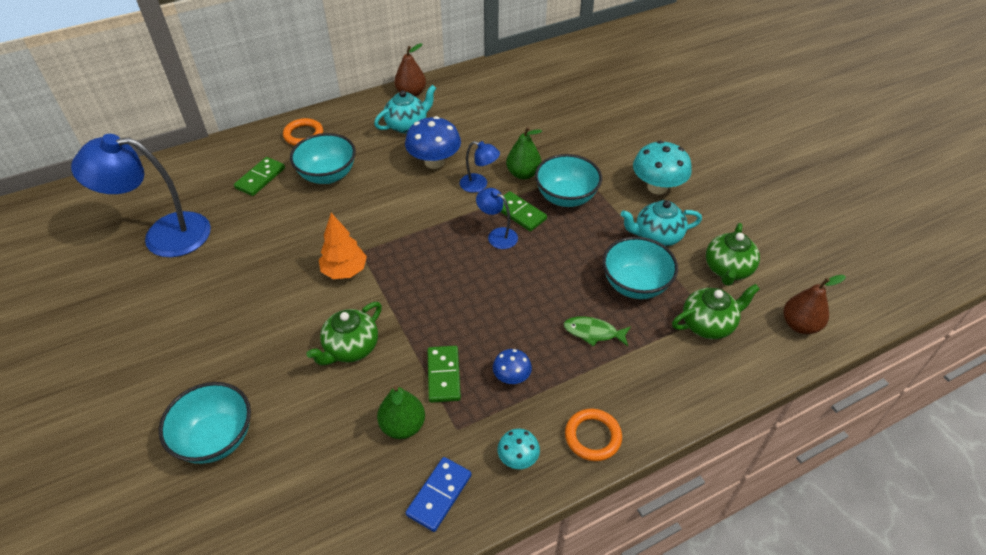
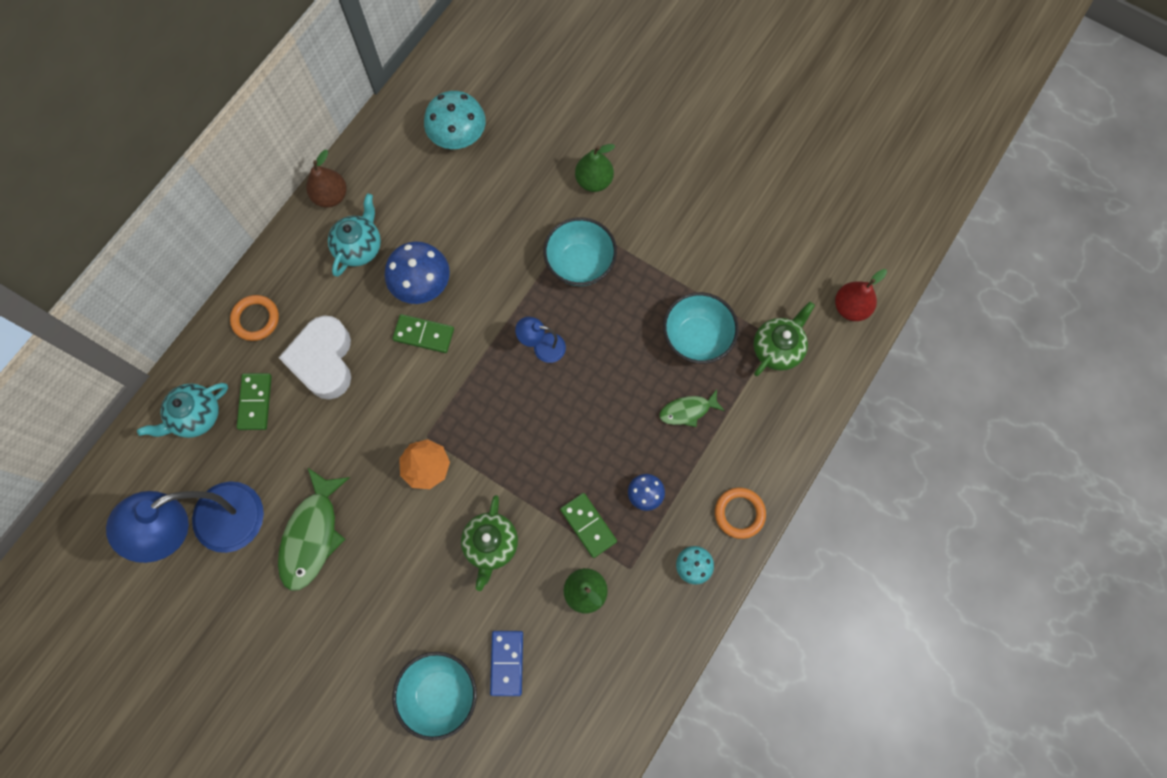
camera: 30 degrees left, 25 degrees up
(223, 274) = (312, 535): none -> green fish
(327, 175) = (323, 361): turquoise bowl -> white heart
(439, 495) = (652, 633): blue domino -> blue domino (507, 663)
(479, 185) = (486, 292): blue lamp -> none
(519, 213) = (547, 307): green domino -> green domino (424, 334)
(523, 174) = (521, 254): green pear -> green pear (594, 181)
(657, 187) = (659, 204): turquoise mushroom -> turquoise mushroom (458, 136)
(657, 236) = (688, 269): turquoise teapot -> turquoise teapot (196, 416)
(727, 269) = (767, 276): green teapot -> none
(800, 325) = (850, 307): brown pear -> red pear

